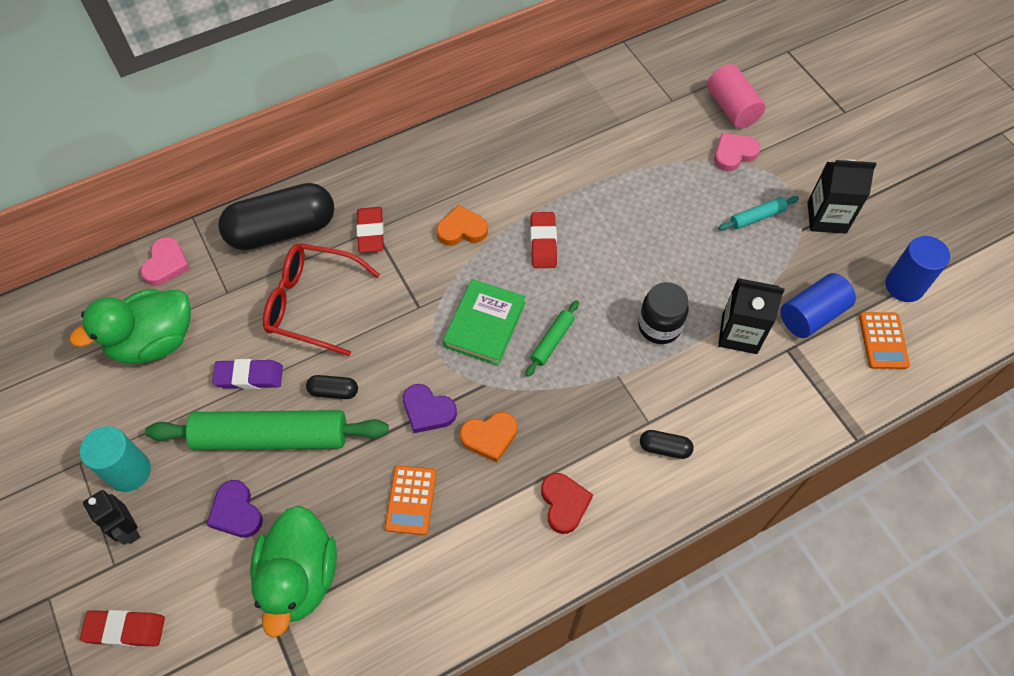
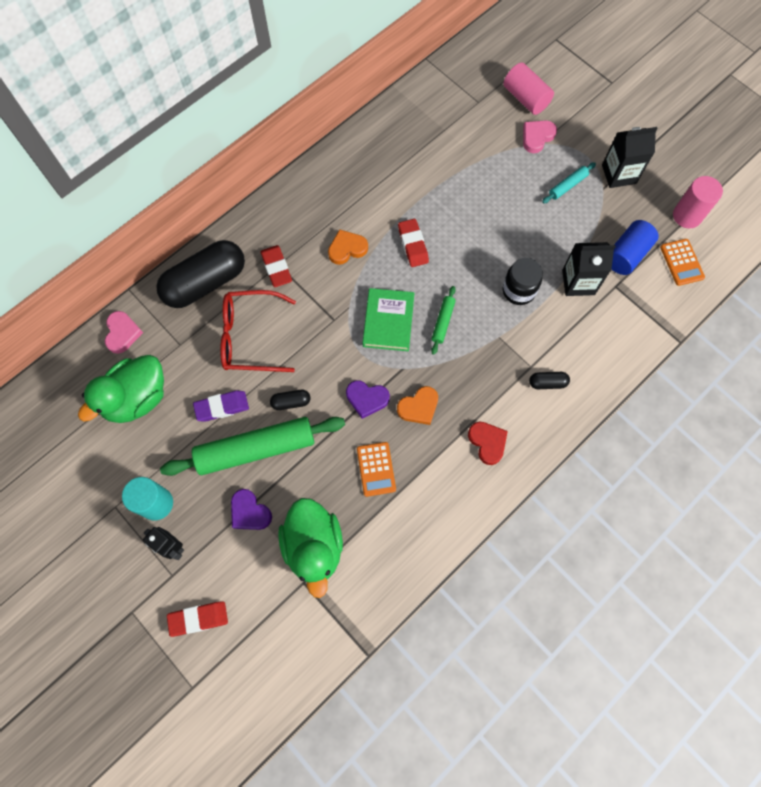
camera: 15 degrees left, 10 degrees up
(904, 286) = (687, 216): blue cylinder -> pink cylinder

